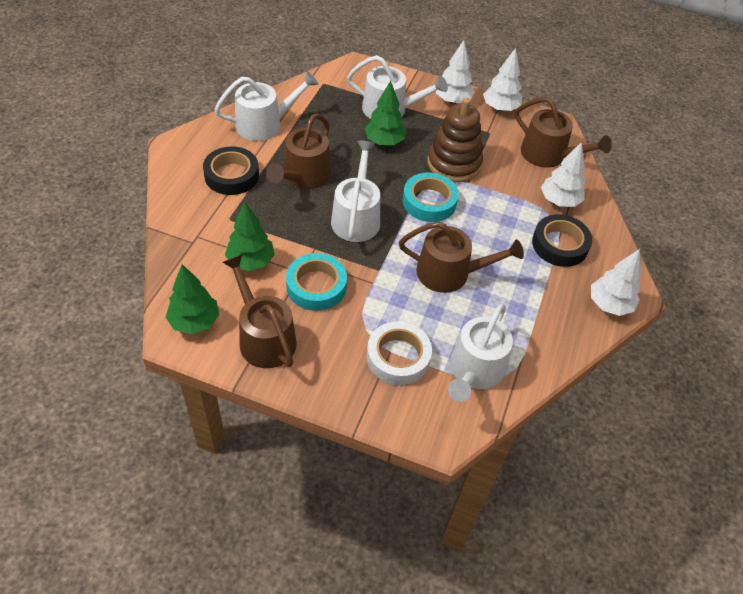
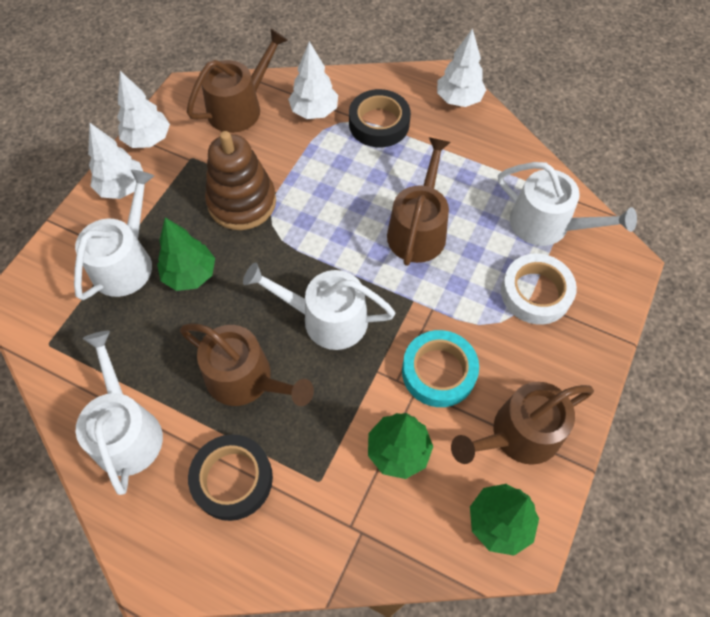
camera: 80 degrees left, 10 degrees up
(429, 202) = (305, 236): turquoise tape -> none

